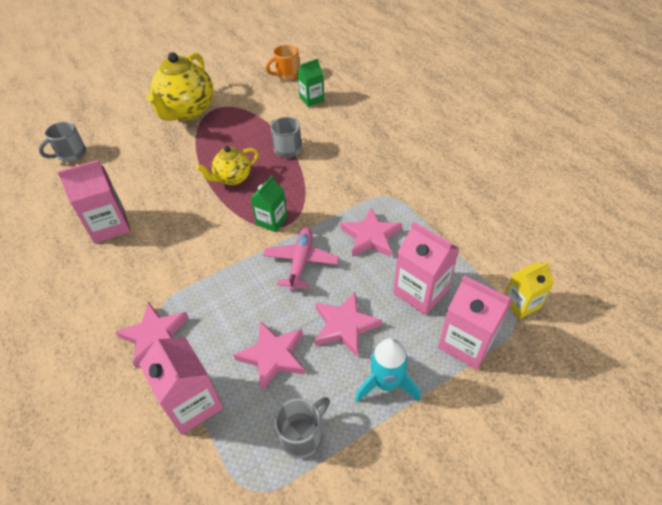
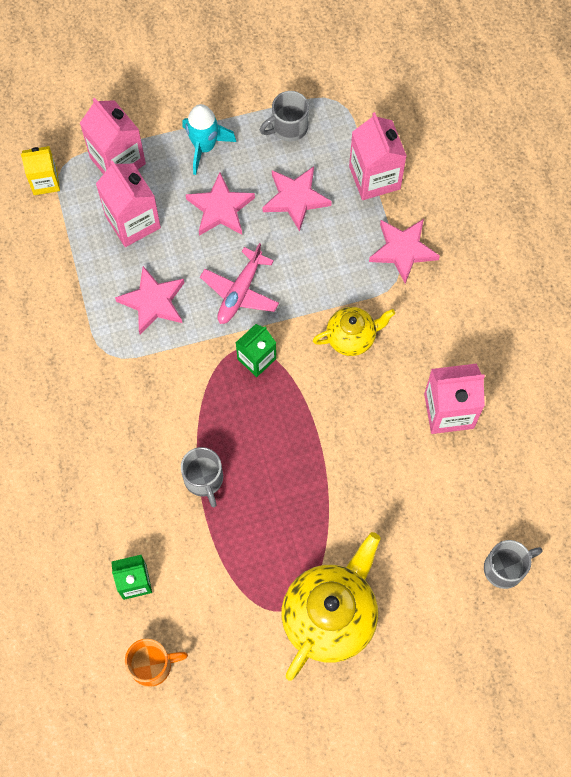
camera: 165 degrees left, 20 degrees up
(232, 178) = (288, 445): yellow teapot -> yellow teapot (351, 338)

